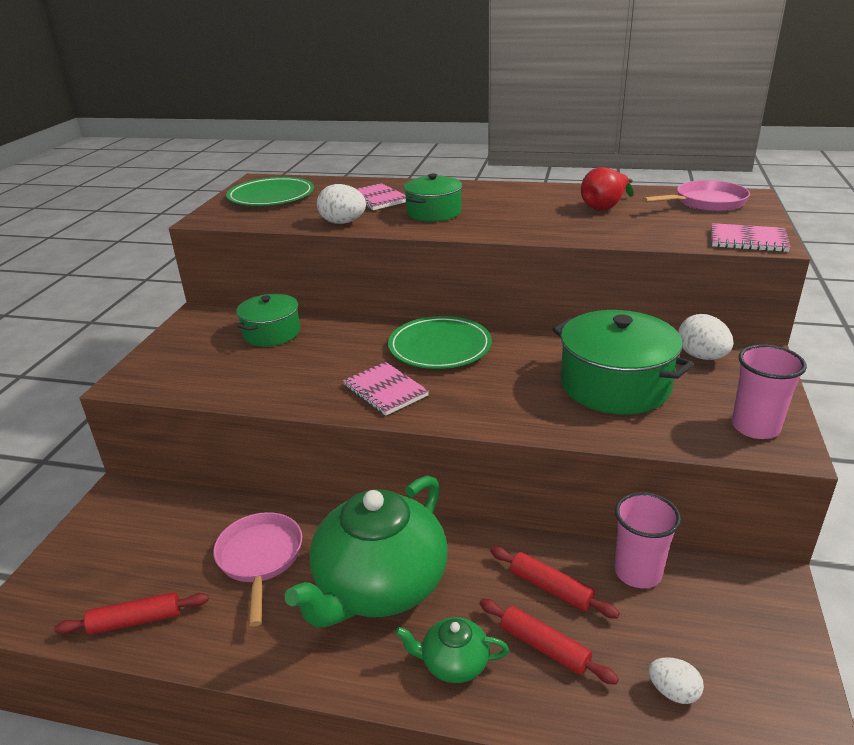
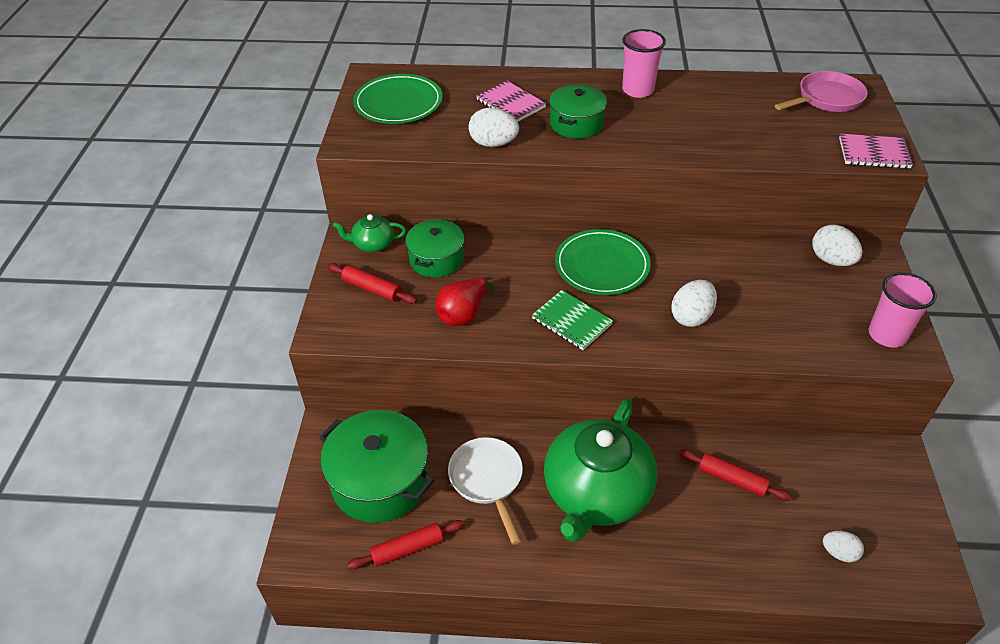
camera: 10 degrees left, 15 degrees up
(260, 558) = (487, 480): pink pan -> white pan
(385, 390) = (571, 321): pink notebook -> green notebook
(453, 663) = (675, 551): green teapot -> green teapot (373, 244)
(521, 395) = (691, 317): none -> white egg
(544, 647) = (739, 529): red rolling pin -> red rolling pin (372, 289)
(604, 207) = (736, 109): red pear -> red pear (463, 314)
(615, 385) = (766, 299): green pot -> green pot (380, 481)
(638, 572) = (795, 457): pink cup -> pink cup (637, 90)

